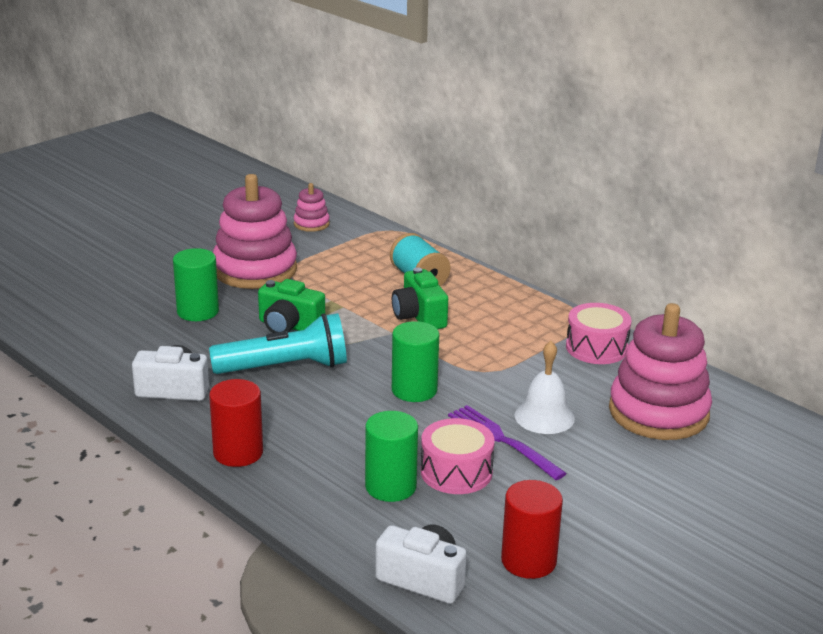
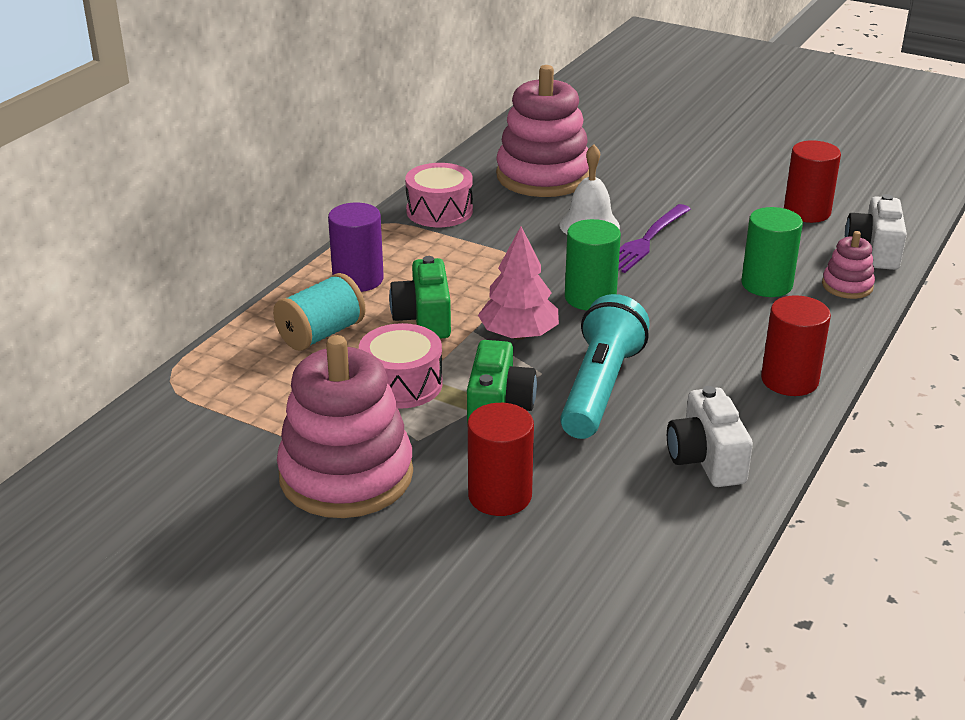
camera: 105 degrees left, 5 degrees up
(198, 311) = (500, 496): green cylinder -> red cylinder
(285, 367) = (600, 388): turquoise flashlight -> turquoise flashlight turned 45 degrees clockwise
(311, 224) = (163, 457): pink stacking toy -> pink stacking toy (847, 286)
(376, 349) = (518, 334): none -> pink tree
(419, 316) = (424, 319): green camera -> green camera turned 120 degrees clockwise
(456, 472) = (715, 256): pink drum -> pink drum (401, 384)
(490, 299) = (358, 279): none -> purple cylinder

